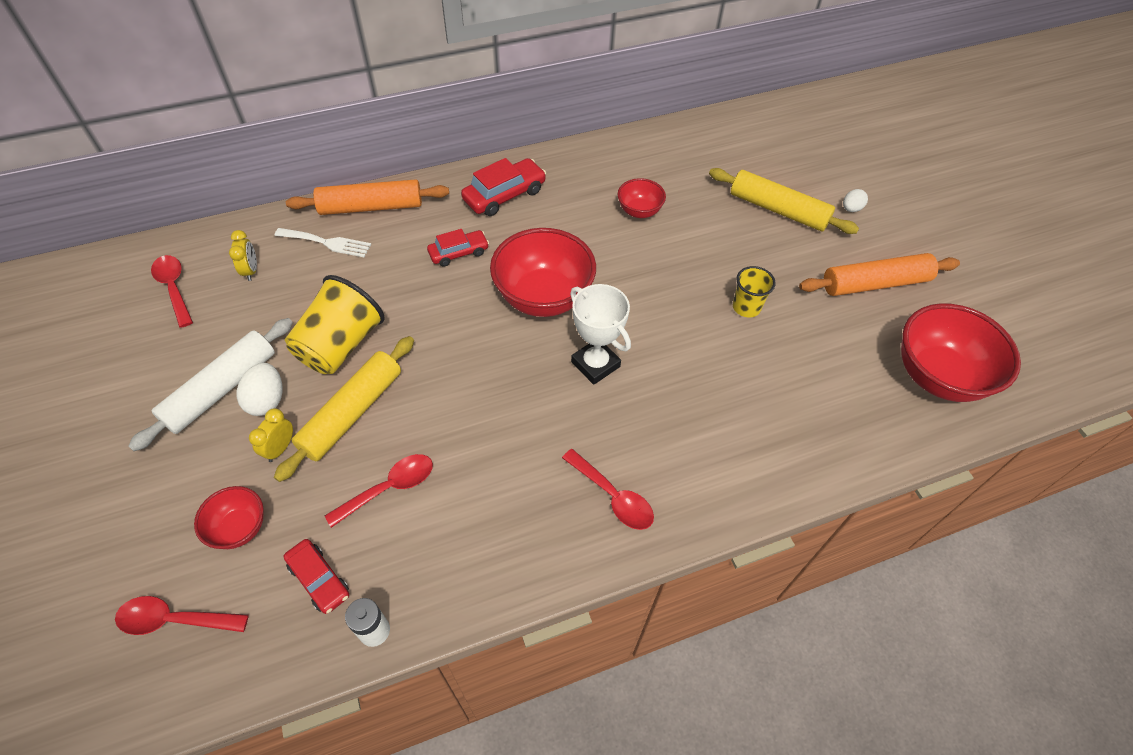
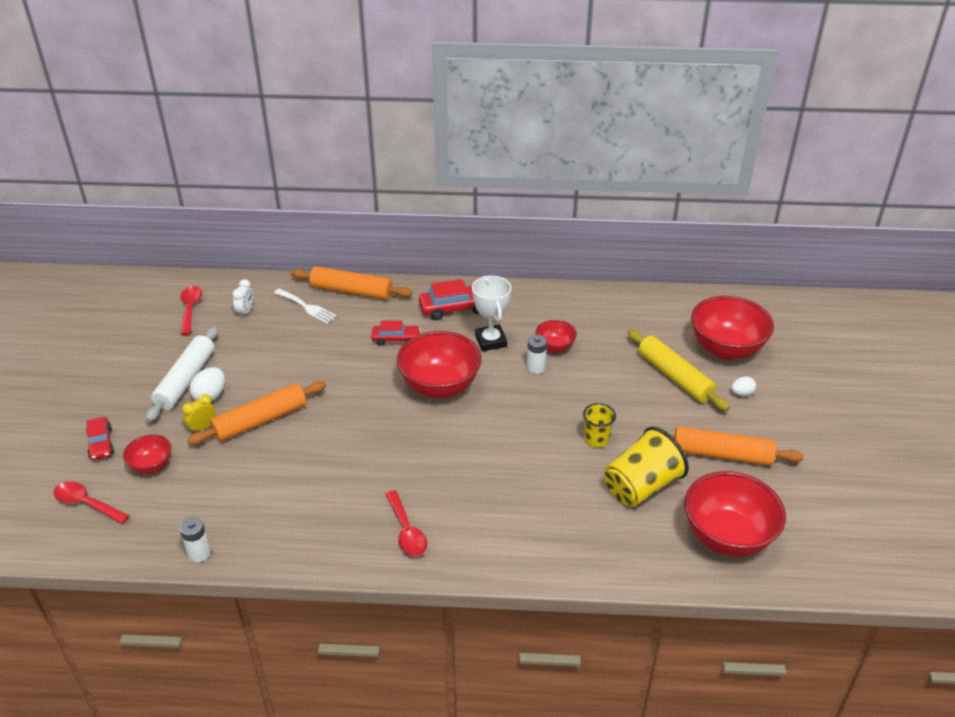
camera: 25 degrees right, 15 degrees down
(221, 389) = (185, 380): white rolling pin -> white rolling pin turned 45 degrees counterclockwise
(251, 271) = (245, 312): yellow clock -> white clock
(319, 579) = (182, 512): red car -> red car (101, 444)
(340, 345) = (277, 376): yellow cup -> yellow cup (641, 486)
(352, 412) = (260, 420): yellow rolling pin -> orange rolling pin
(389, 488) = (257, 474): red spoon -> none
(595, 364) = (450, 442): white trophy -> white trophy (491, 341)
(634, 242) = (536, 368): none -> white battery
(806, 164) = (726, 349): none -> red bowl

